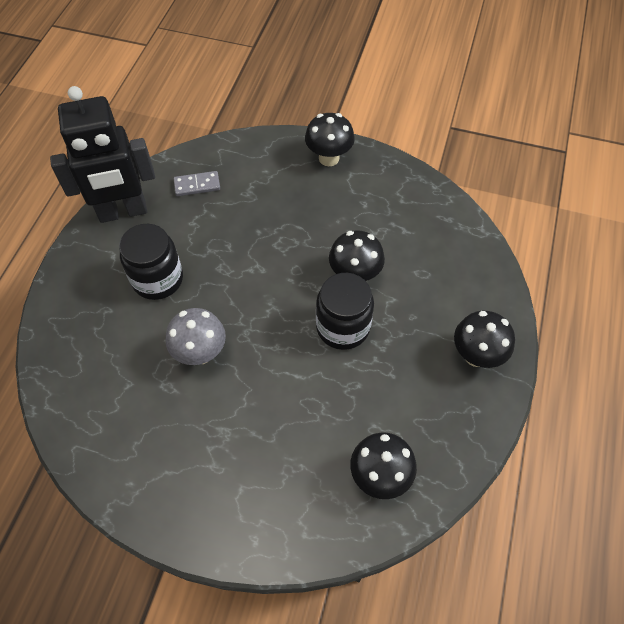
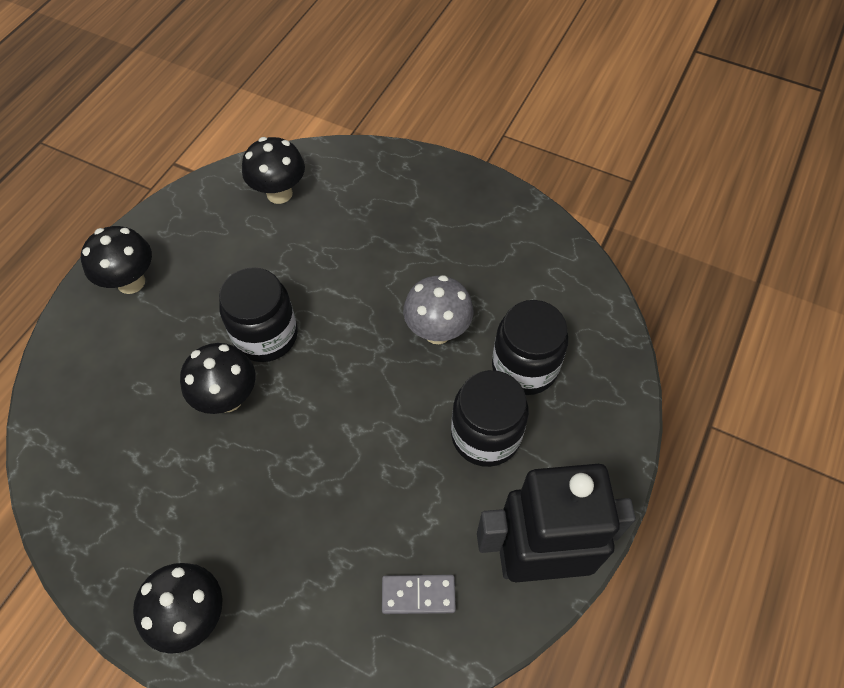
camera: 170 degrees left, 0 degrees up
(127, 334) = (524, 367): none -> black jar

